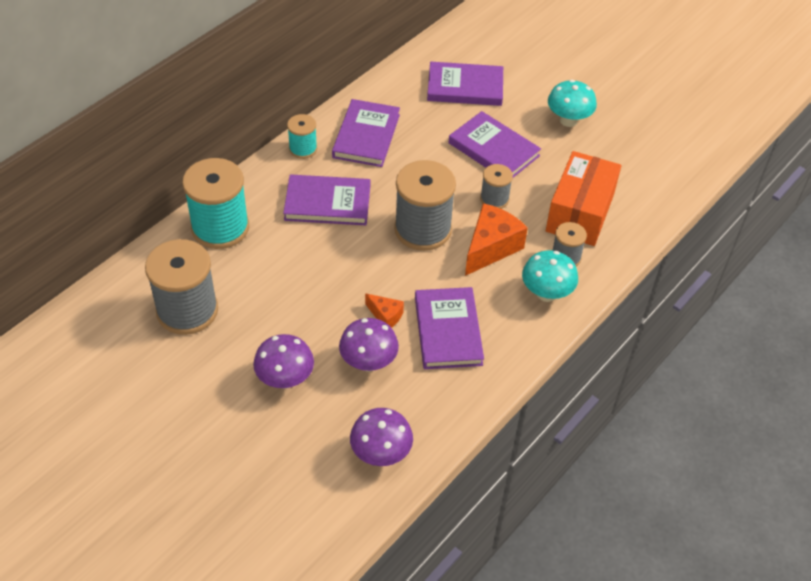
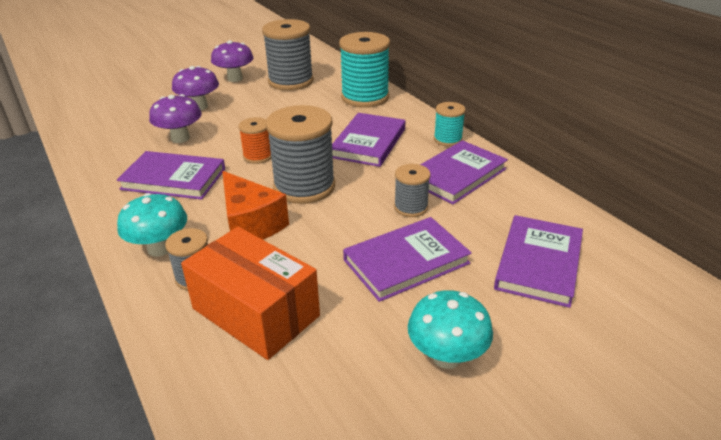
camera: 110 degrees right, 15 degrees down
(366, 136) = (457, 175): purple book -> purple book turned 75 degrees counterclockwise
(381, 454) = (98, 132): purple mushroom -> purple mushroom (235, 78)
(382, 280) = (258, 156): none -> orange spool
(385, 316) = (218, 152): orange cheese -> none
(494, 199) = (320, 243): grey spool -> grey spool (411, 207)

